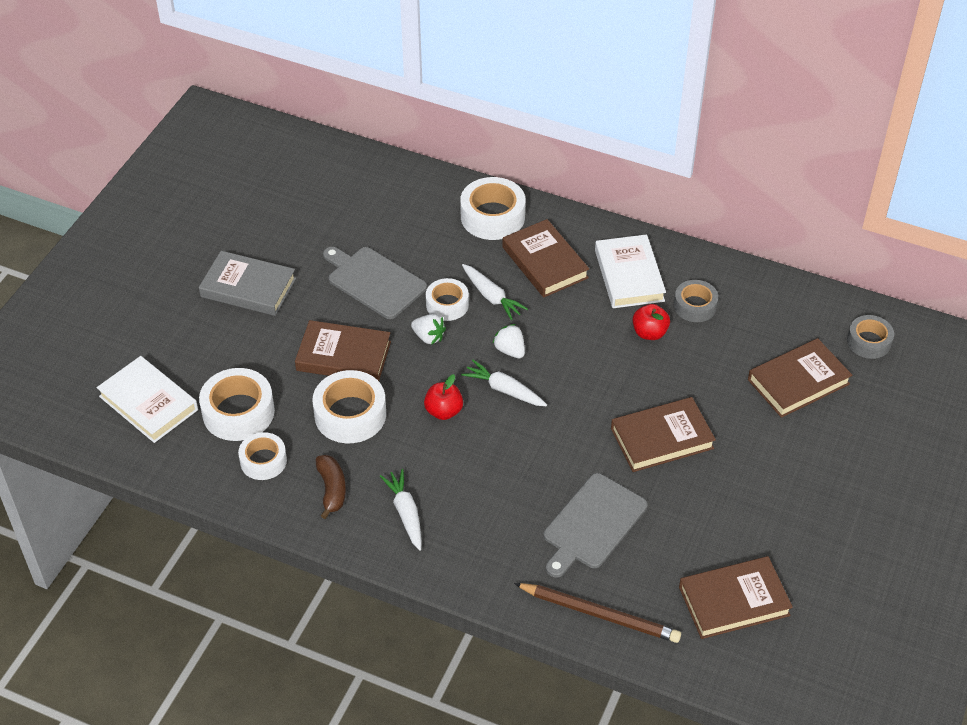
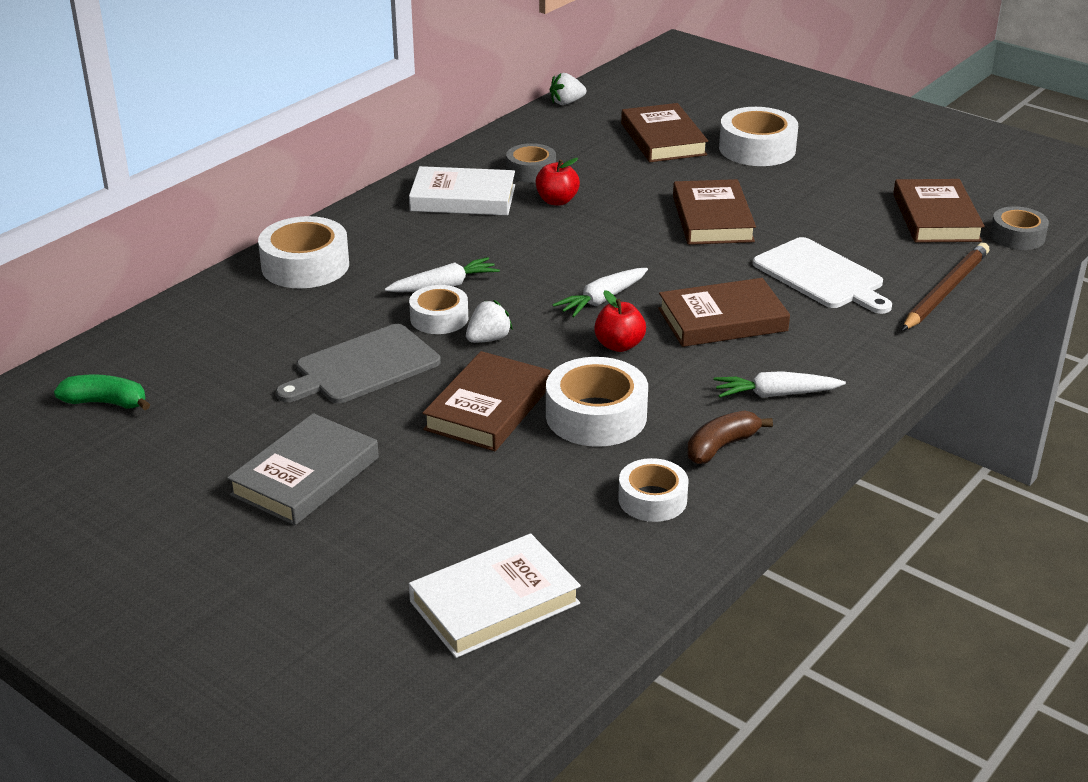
camera: 75 degrees left, 15 degrees down
(238, 412) = (551, 512): white tape -> white tape (757, 149)
(300, 177) = (106, 402): none -> green banana
(332, 489) = (721, 446): brown banana -> brown banana turned 45 degrees counterclockwise
(510, 350) = (540, 287): white strawberry -> white strawberry (566, 102)
(545, 262) = (408, 244): brown book -> brown book (722, 320)
(592, 524) = (821, 276): grey cutting board -> white cutting board
(868, 342) = (626, 99): grey tape -> grey tape (1017, 236)

